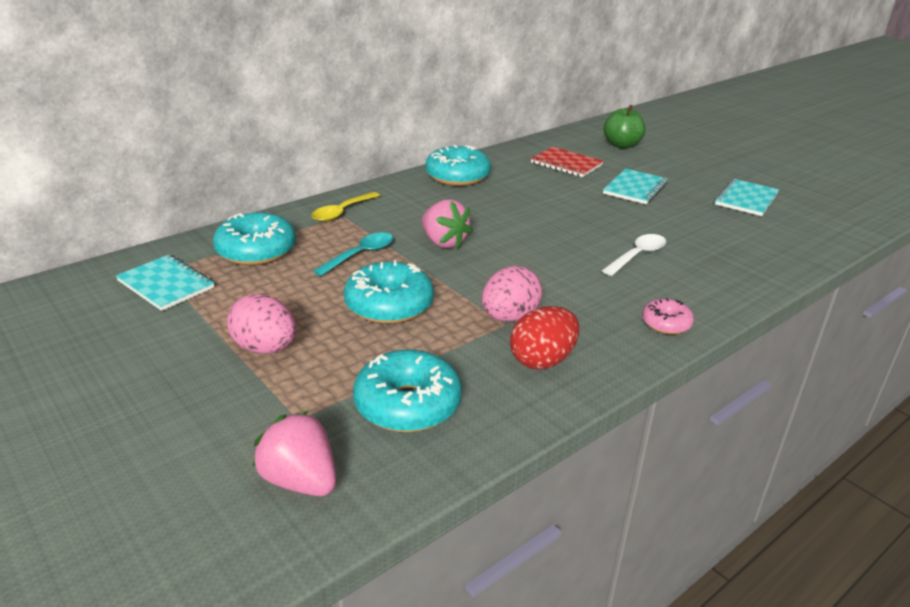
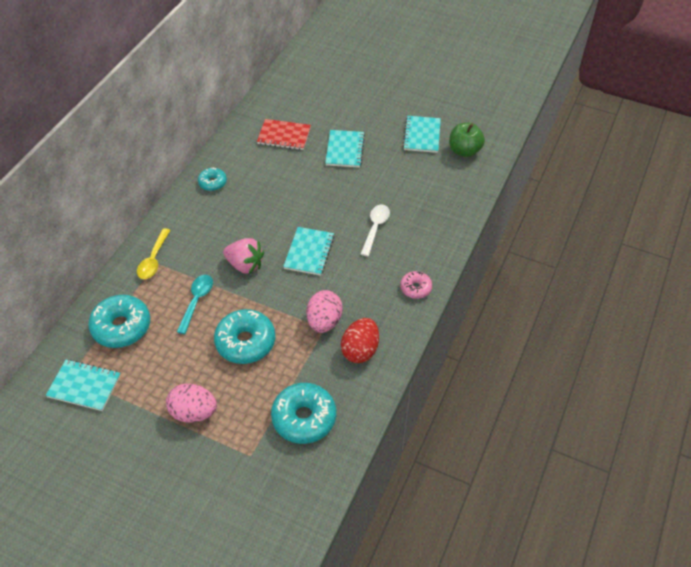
camera: 25 degrees left, 20 degrees up
(300, 481) = (279, 495): pink strawberry -> none
(457, 176) = (212, 183): turquoise donut -> turquoise donut, size x0.55
(533, 253) = (309, 252): none -> turquoise notebook
(622, 145) = (313, 94): green apple -> green apple (464, 151)

